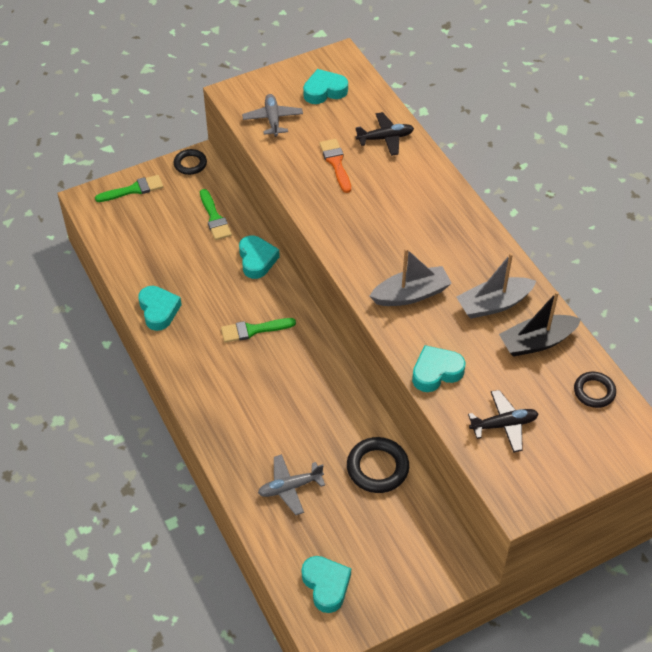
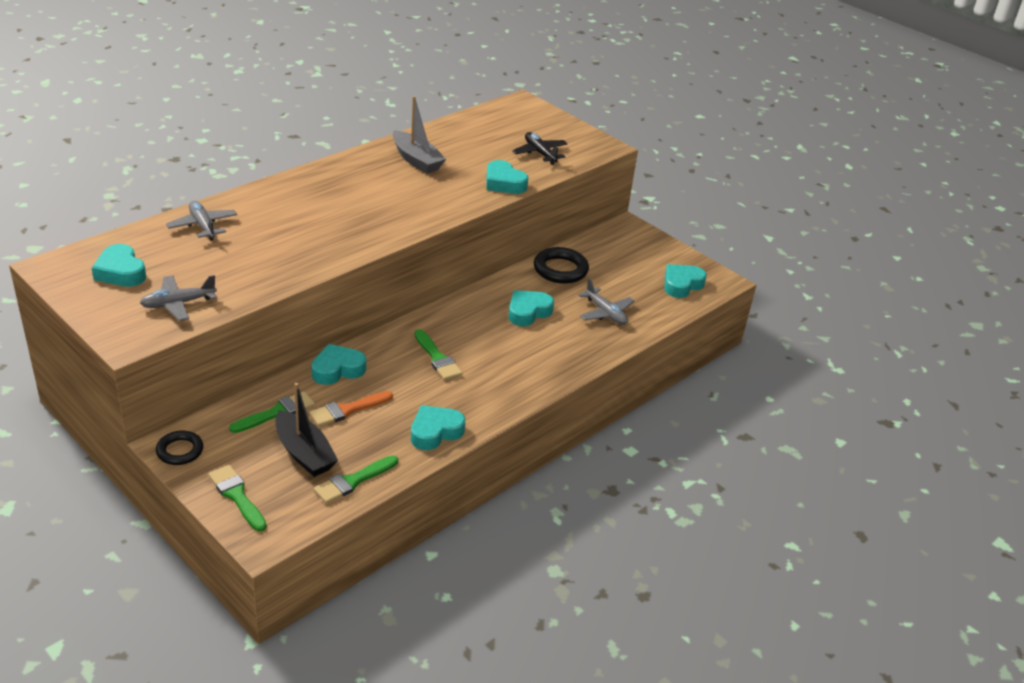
camera: 110 degrees left, 15 degrees down
(123, 252) = (353, 481): none -> green brush
(307, 417) = (528, 312): none -> turquoise heart
(336, 163) = (249, 253): orange brush -> orange brush (347, 410)
(385, 138) = (203, 226): black plane -> grey plane
(411, 294) = (422, 199): grey boat -> none
(537, 342) = (449, 141): black boat -> black boat (304, 453)
(594, 392) = (488, 119): black ring -> none

